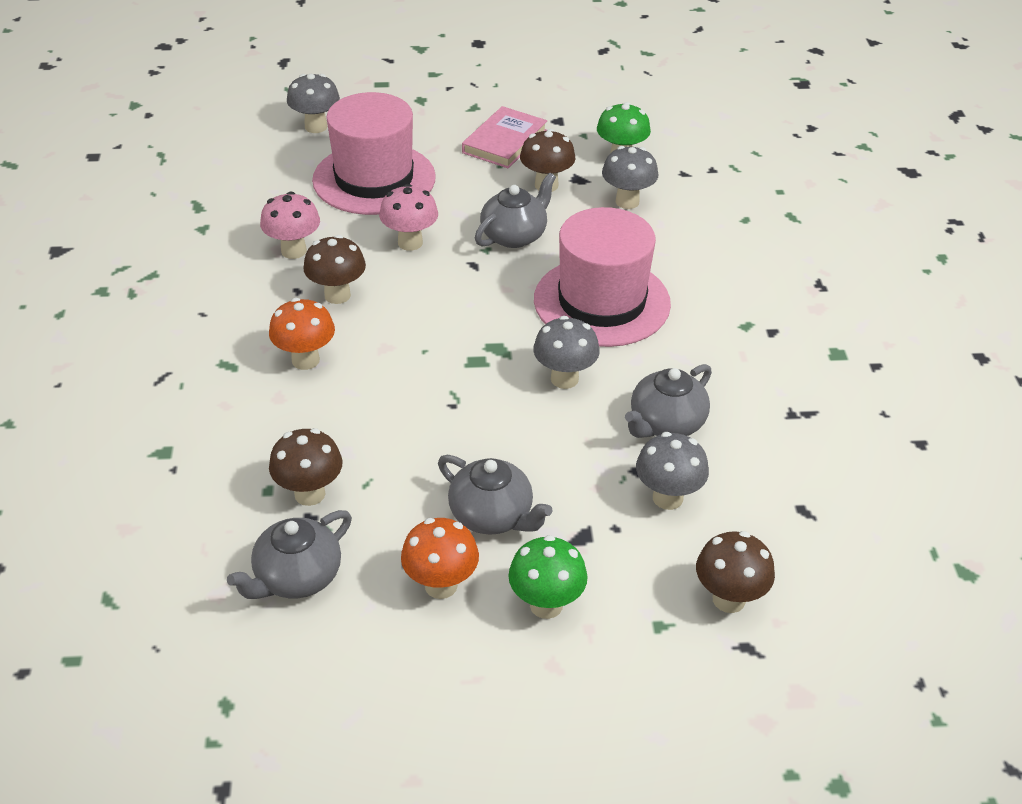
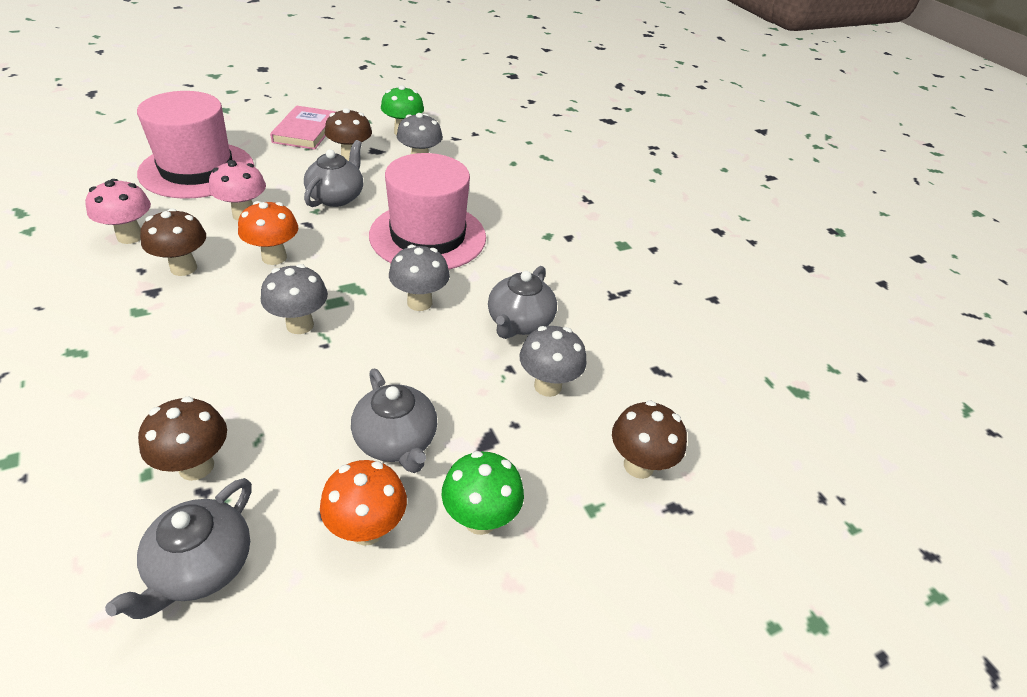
camera: 25 degrees left, 0 degrees up
(305, 360) = (163, 332): orange mushroom -> orange mushroom (274, 257)
(316, 127) = (132, 137): grey mushroom -> grey mushroom (300, 325)
(492, 515) = (396, 441): grey teapot -> grey teapot turned 45 degrees clockwise

